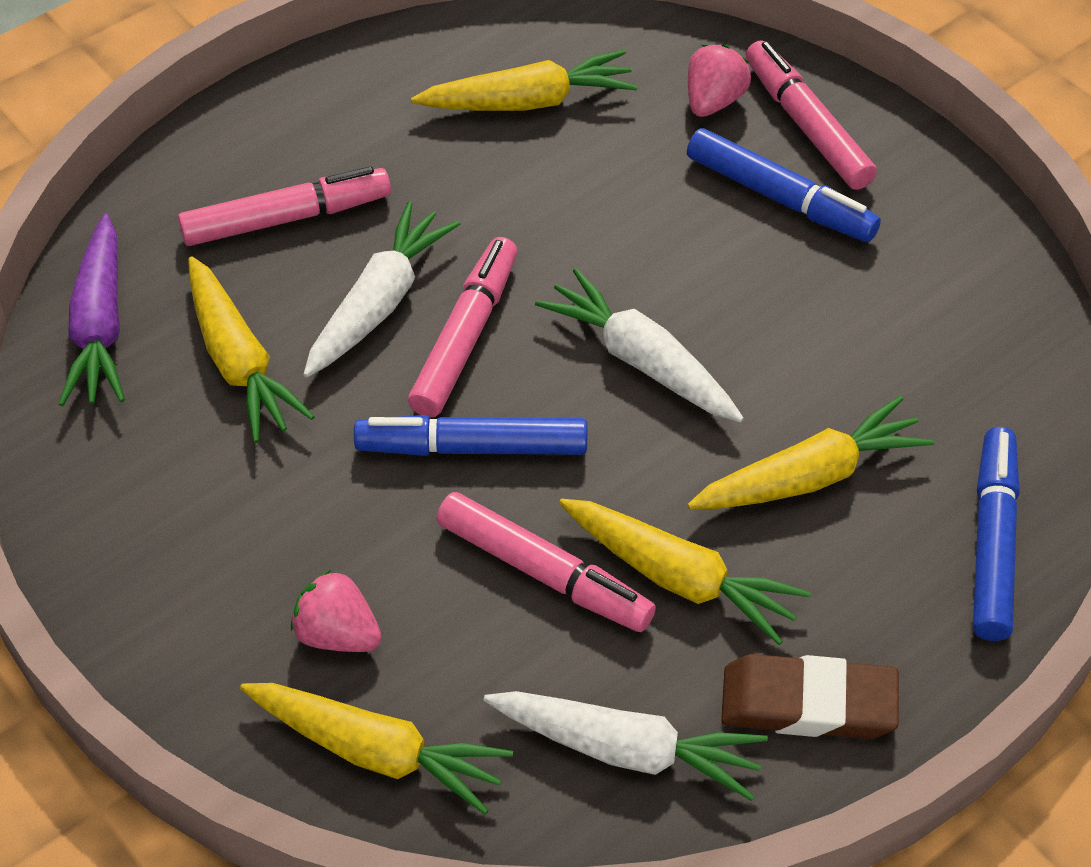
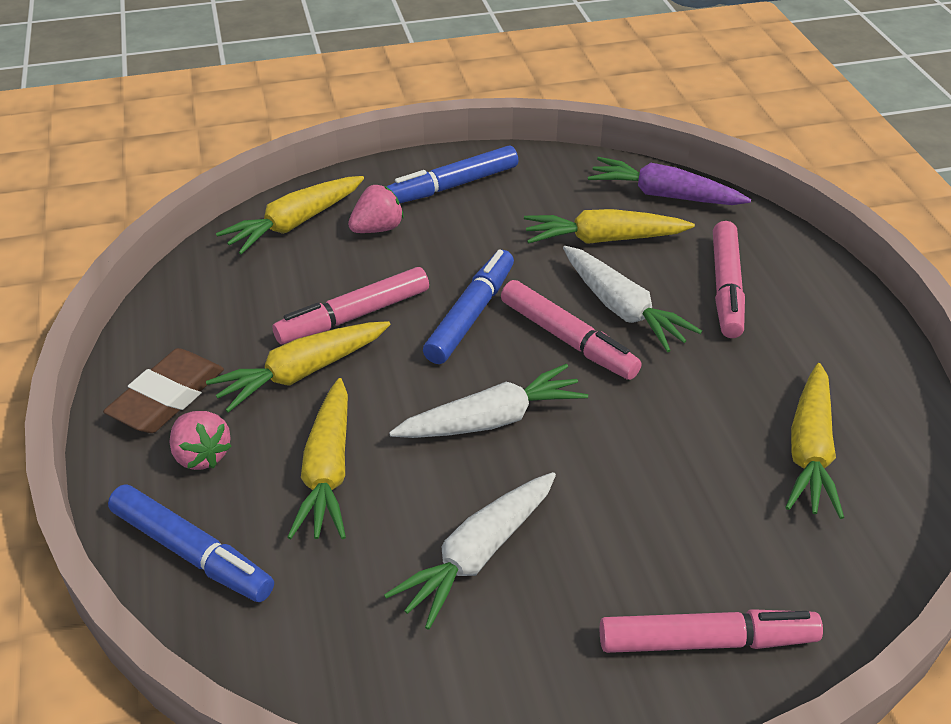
camera: 115 degrees right, 10 degrees down
(626, 750) = (211, 310): white carrot -> white carrot (478, 555)
(713, 101) = (767, 580): pink strawberry -> pink strawberry (201, 455)
(780, 197) = (620, 577): blue marker -> blue marker (453, 186)

